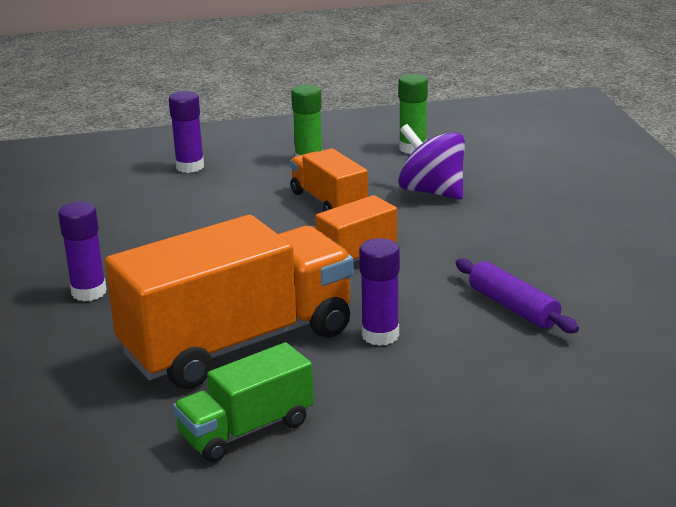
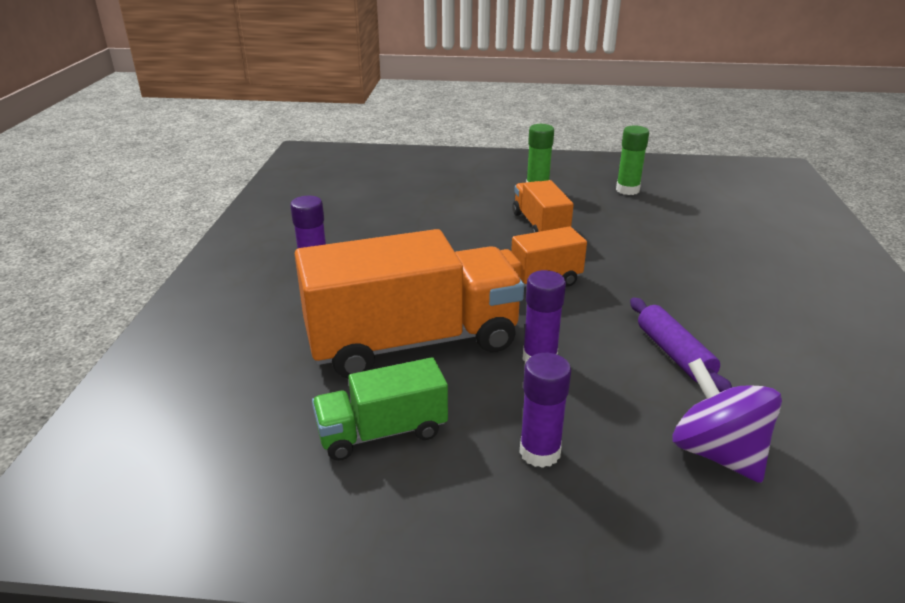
camera: 15 degrees right, 5 degrees up
(190, 167) = (441, 180): purple glue stick -> purple glue stick (540, 452)
(432, 192) = (632, 230): purple spinning top -> purple spinning top (717, 452)

